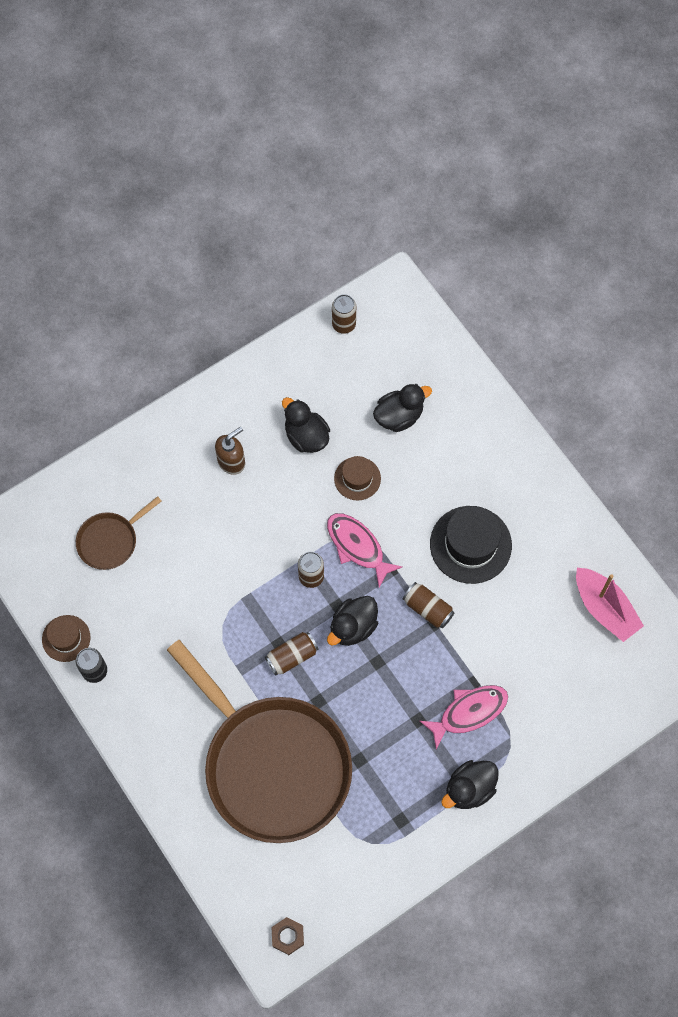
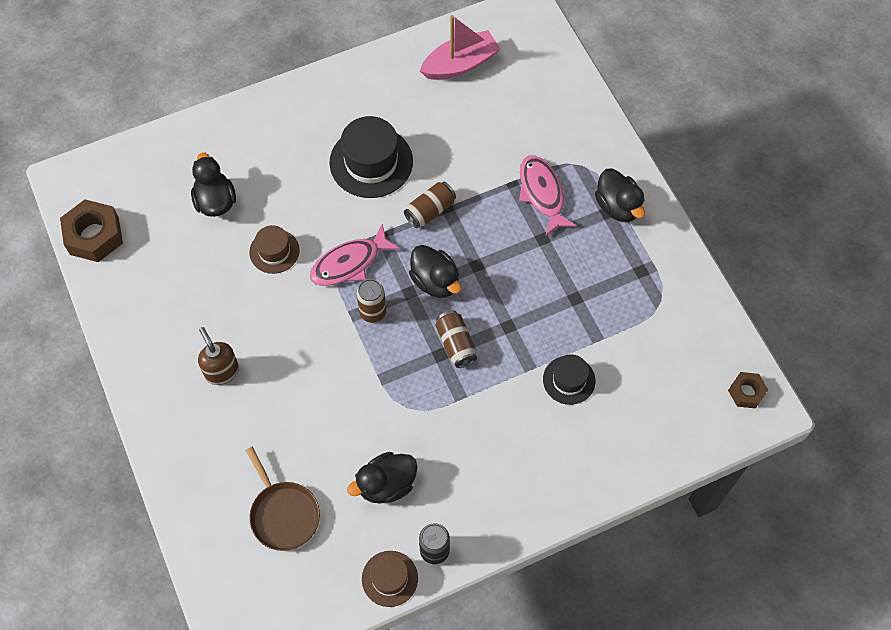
camera: 80 degrees left, 5 degrees down
(273, 765) = (569, 380): brown pan -> black hat
(306, 436) = (213, 292): black duck -> black duck (386, 485)
(344, 324) = (94, 236): brown can -> brown nut

